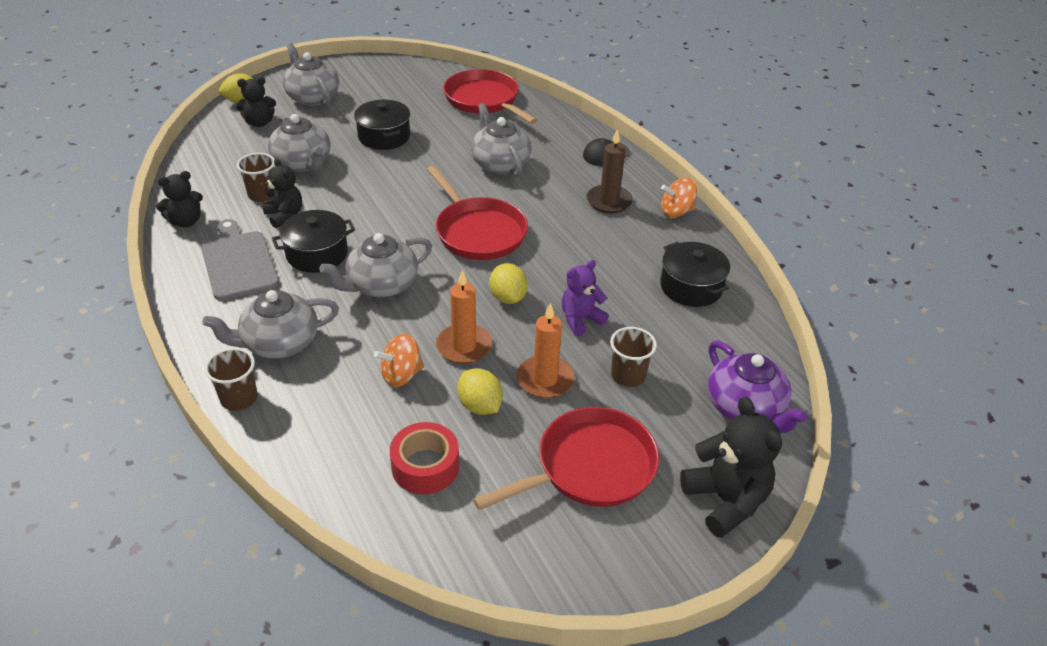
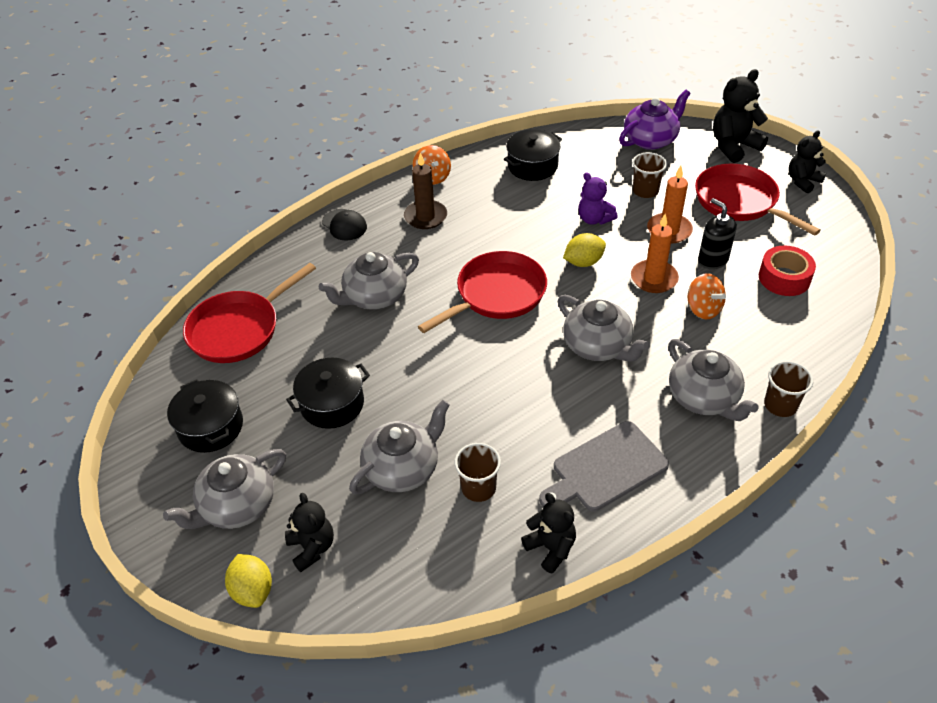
camera: 95 degrees left, 5 degrees up
(284, 215) = (512, 454): black teddy bear -> black teddy bear (802, 181)
(317, 254) = (569, 406): black pot -> black pot (211, 427)
(480, 406) = (712, 260): yellow lemon -> black soap dispenser

